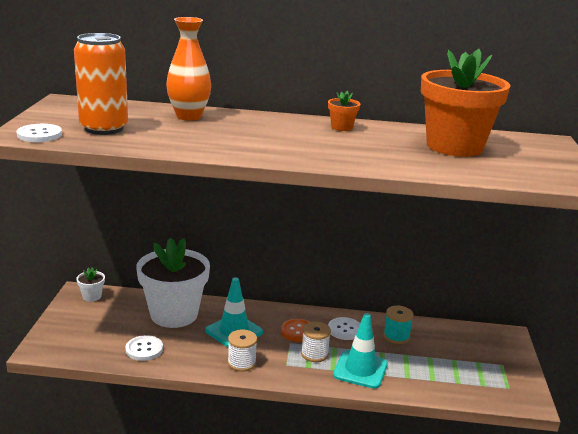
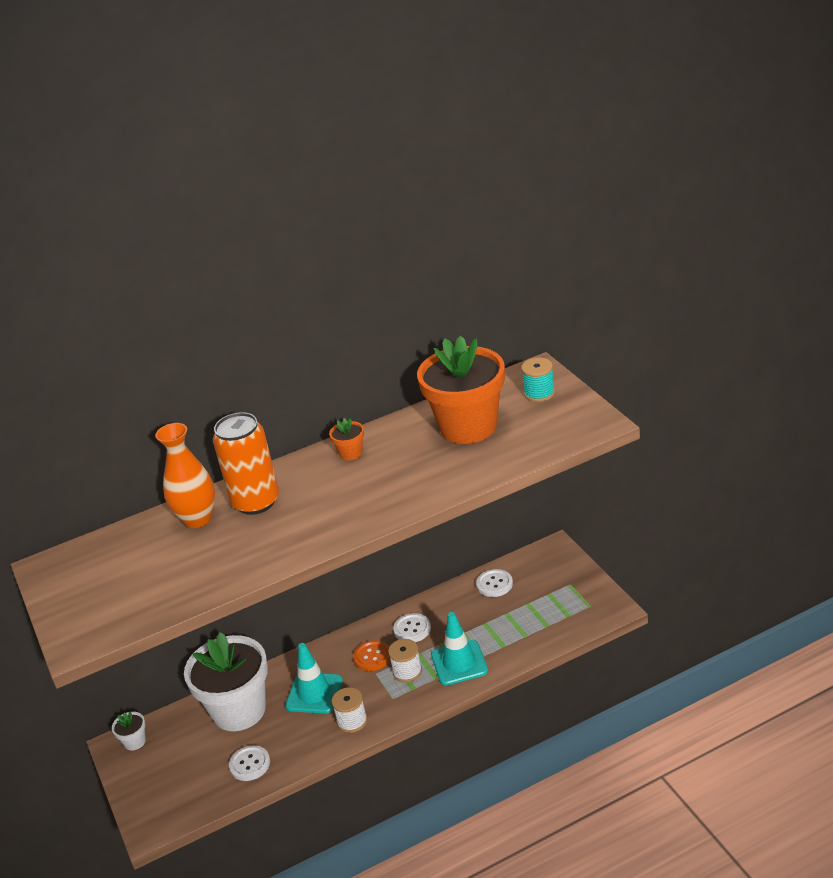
camera: 25 degrees left, 10 degrees up
(39, 135) = (96, 630): white button -> white button (494, 584)
(104, 128) = (142, 585): orange can -> orange can (256, 502)
(396, 336) = (462, 608): turquoise spool -> turquoise spool (539, 393)

